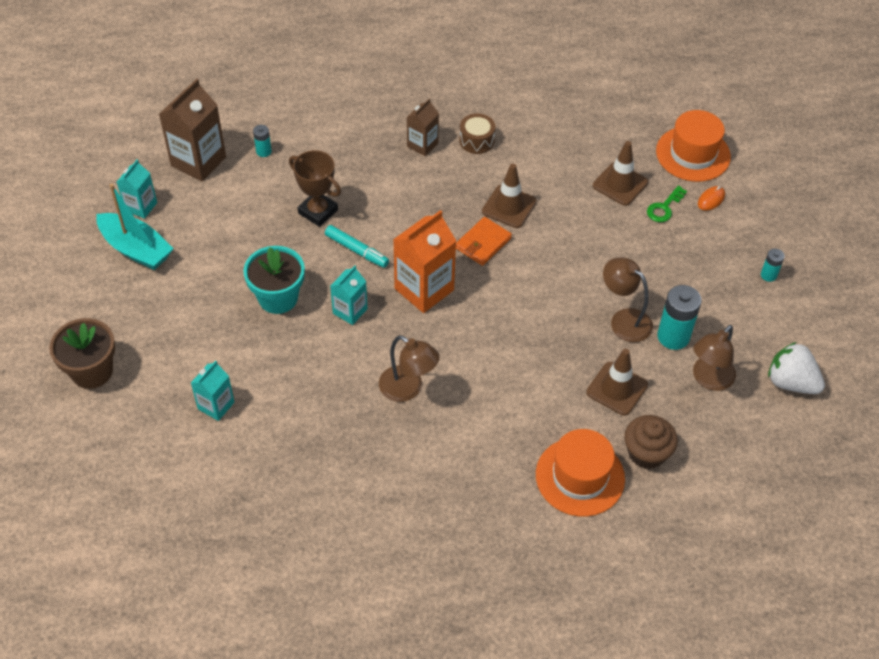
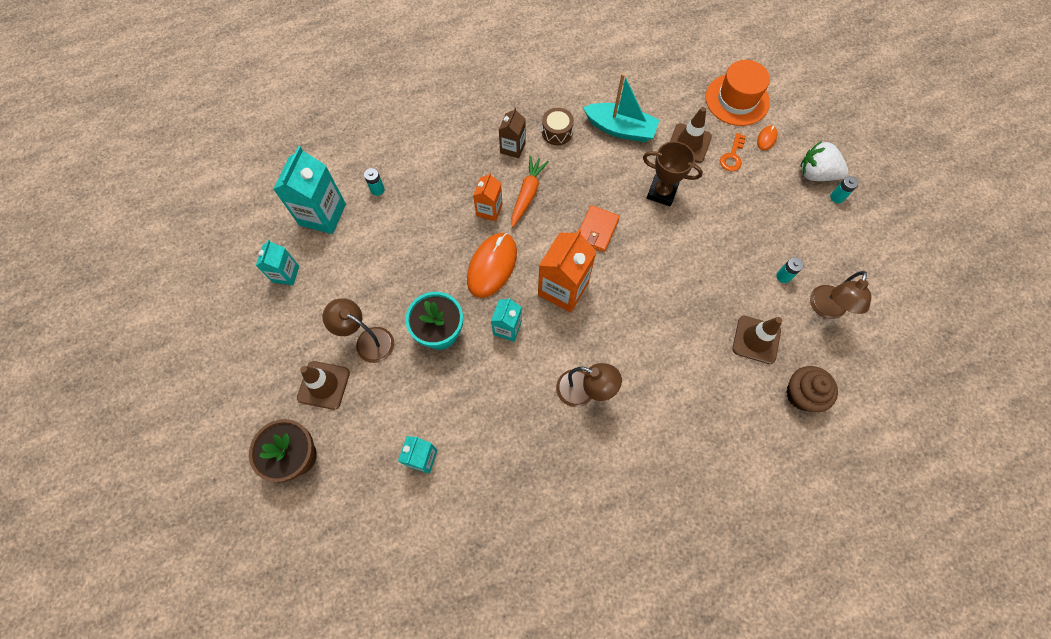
camera: 15 degrees left, 15 degrees up
(136, 249) = (296, 319): turquoise boat -> turquoise boat (620, 129)
(198, 161) = (322, 214): brown carton -> turquoise carton
(318, 211) = (445, 237): brown trophy -> brown trophy (662, 192)
(356, 250) = (492, 266): turquoise marker -> orange mouse
(374, 197) = (489, 210): none -> orange carton
(421, 192) = (527, 194): none -> orange carrot
(509, 206) = (606, 189): brown traffic cone -> brown traffic cone (324, 385)
(580, 476) = (757, 434): orange hat -> none
(624, 320) = (738, 272): brown lamp -> brown lamp (368, 341)
(664, 208) = (732, 156): green key -> orange key
(673, 336) = (783, 276): turquoise battery -> turquoise battery, size x0.52
(791, 382) = (890, 293): white strawberry -> white strawberry (816, 174)

